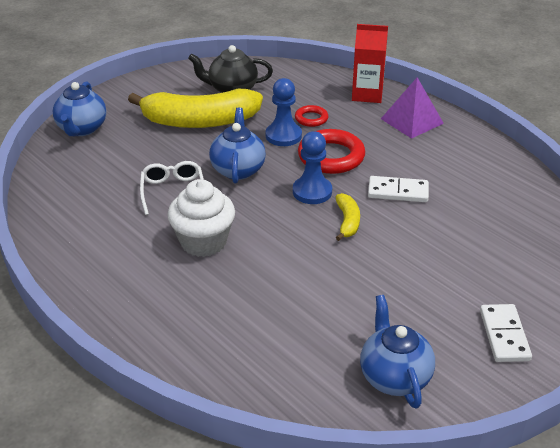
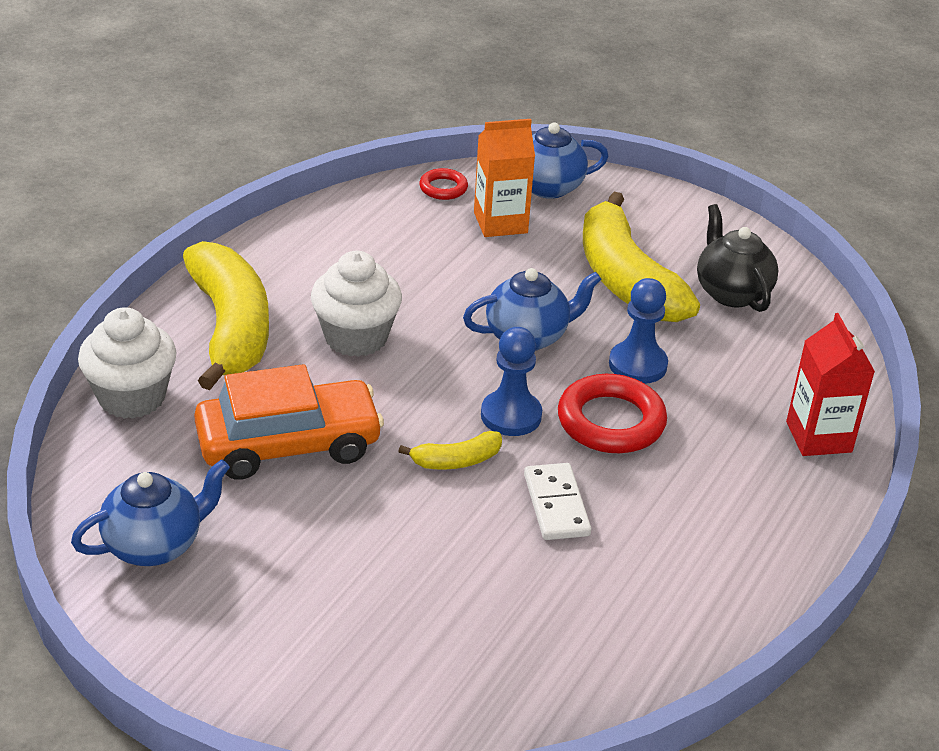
camera: 70 degrees right, 0 degrees up
(109, 155) = (500, 223): none -> orange carton
(161, 303) = (230, 328): none -> yellow banana
(173, 191) = (449, 290): white glasses -> none
(222, 370) = (132, 397): none -> white cupcake
(307, 293) = (288, 444): none -> orange car
(311, 118) = (703, 385): red ring -> red ring (443, 188)
(411, 121) = (770, 499): purple pyramid -> none
(504, 335) = (264, 651): white domino -> none

